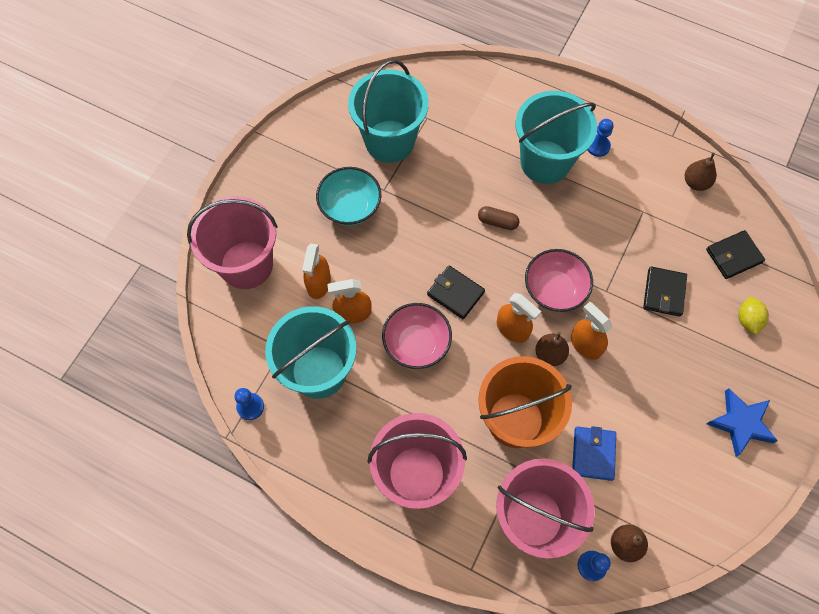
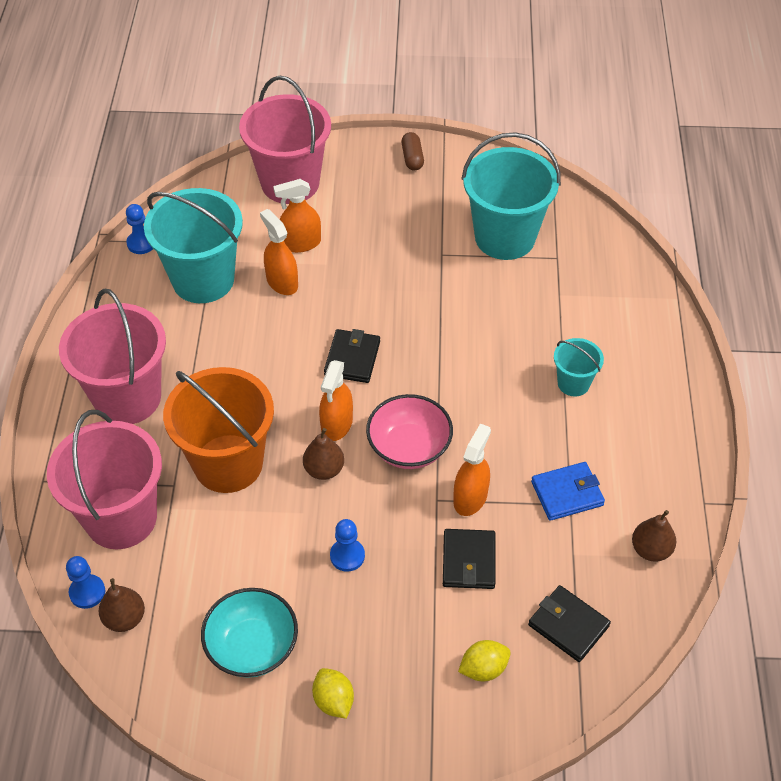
camera: 65 degrees right, 15 degrees down
(350, 207) = (403, 235): turquoise bowl -> turquoise bowl (252, 647)
(416, 343) = (274, 346): pink bowl -> none
(497, 222) = (464, 365): brown capsule -> brown capsule (412, 158)
(545, 162) = (573, 383): turquoise bucket -> turquoise bucket, size x0.49
(585, 344) = (354, 500): orange spray bottle -> orange spray bottle (470, 498)
(593, 454) = (221, 552): blue wallet -> blue wallet (567, 493)
(598, 146) = (631, 428): blue pawn -> blue pawn (347, 556)
(664, 293) = (468, 561): black wallet -> black wallet turned 75 degrees counterclockwise
(740, 423) = (333, 701): blue star -> yellow lemon

